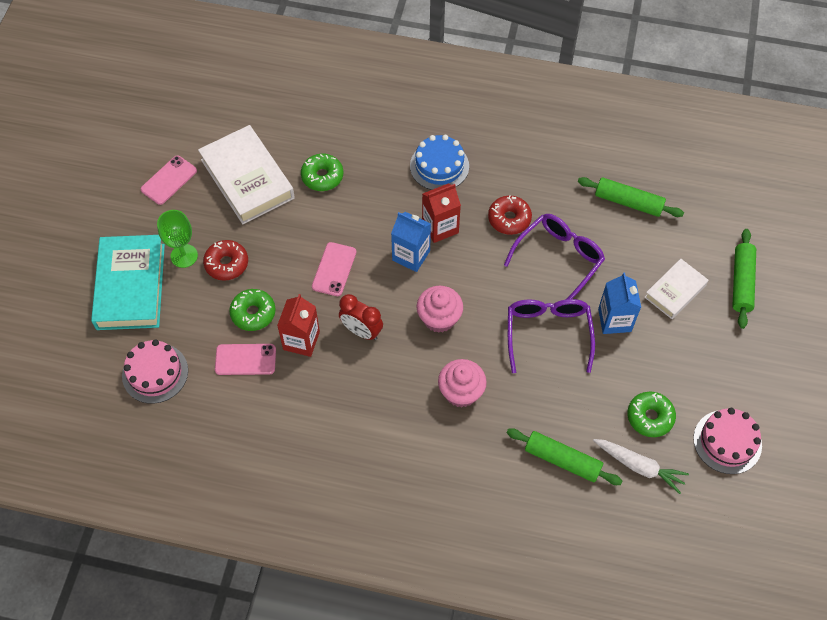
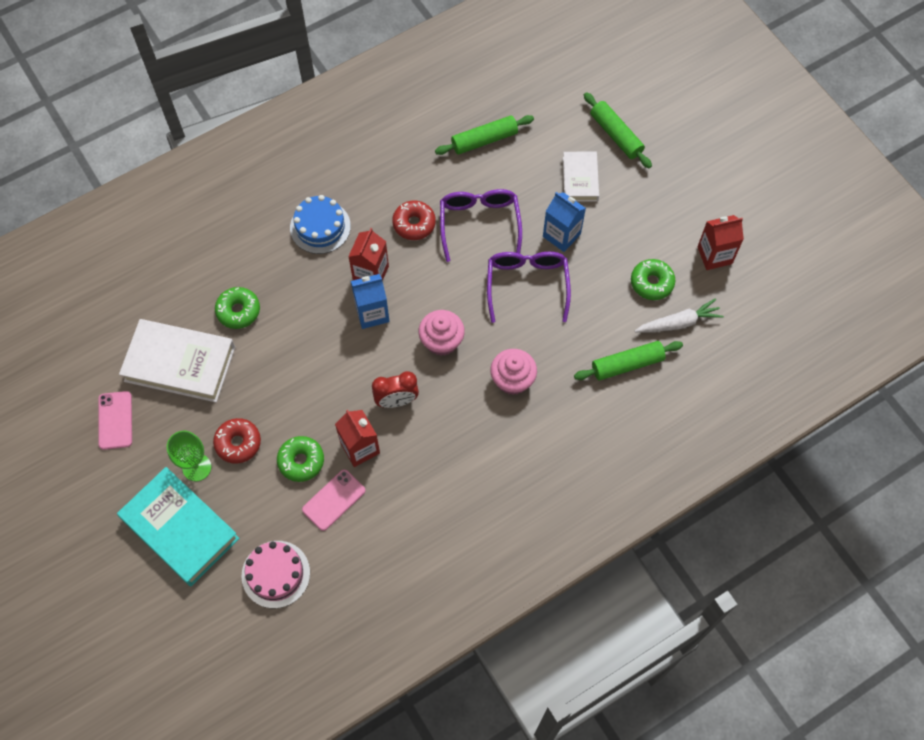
camera: 45 degrees left, 5 degrees up
(334, 269) = (326, 374): pink phone -> none
(548, 333) = (527, 284): purple glasses -> purple glasses turned 45 degrees clockwise
(727, 442) = (714, 255): pink cake -> red carton

